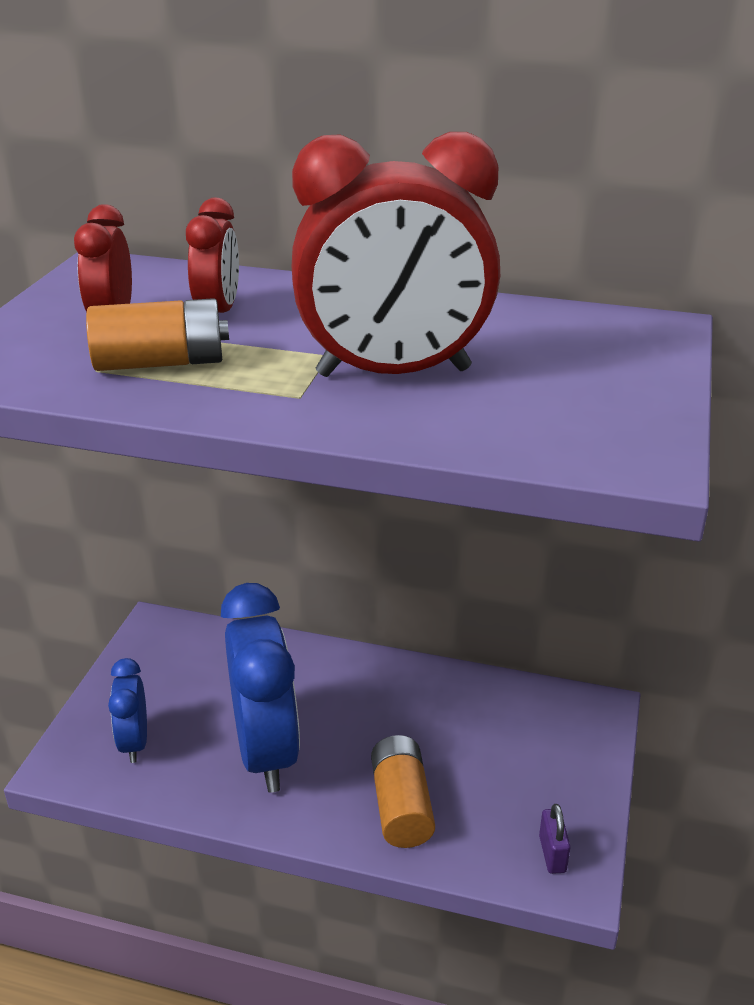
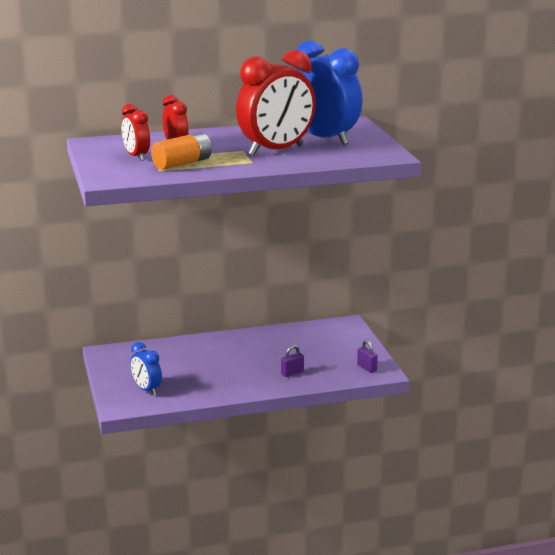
camera: 30 degrees left, 10 degrees down
(266, 751) = (213, 375): blue clock -> blue clock (325, 139)
(401, 806) = (292, 373): orange battery -> purple padlock

